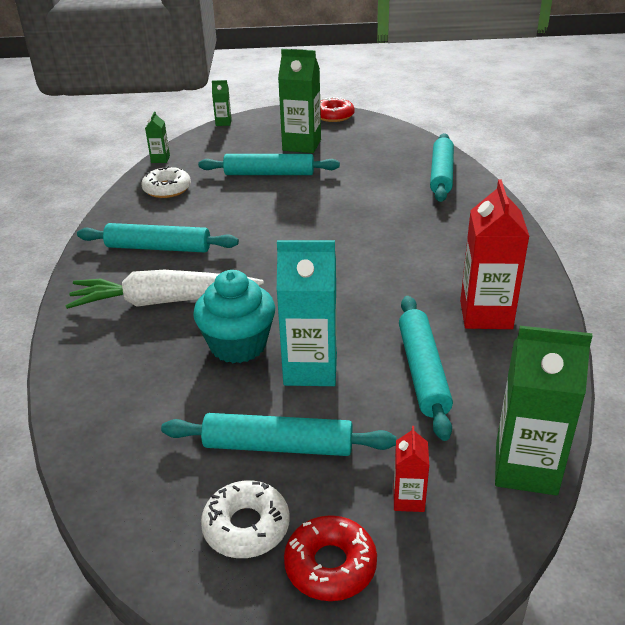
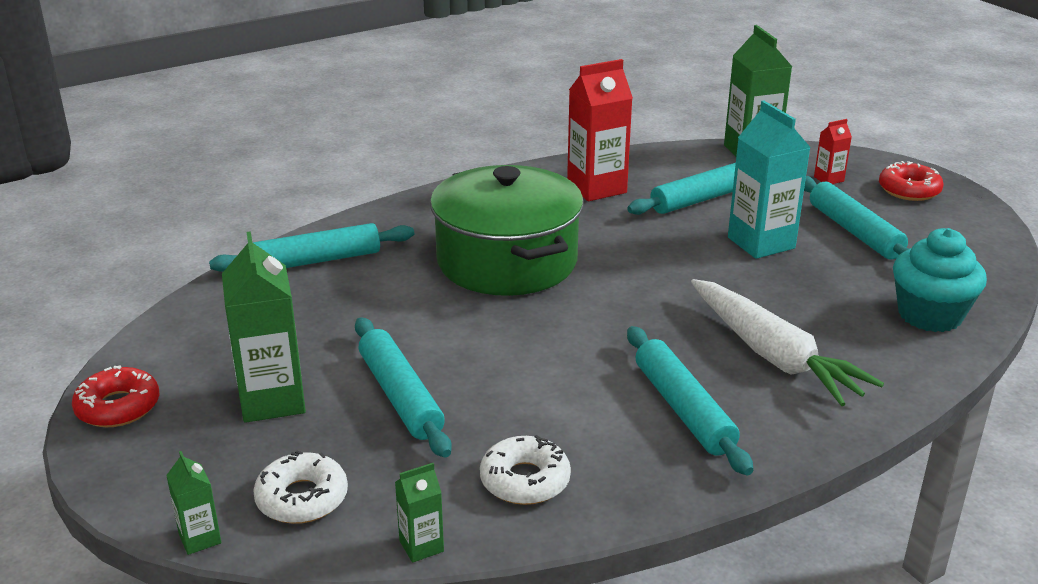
camera: 120 degrees left, 5 degrees down
(238, 345) = (778, 286): turquoise cupcake -> turquoise cupcake (930, 315)
(246, 526) = (929, 222): white donut -> white donut (302, 498)
(385, 237) = (507, 261): none -> green pot

